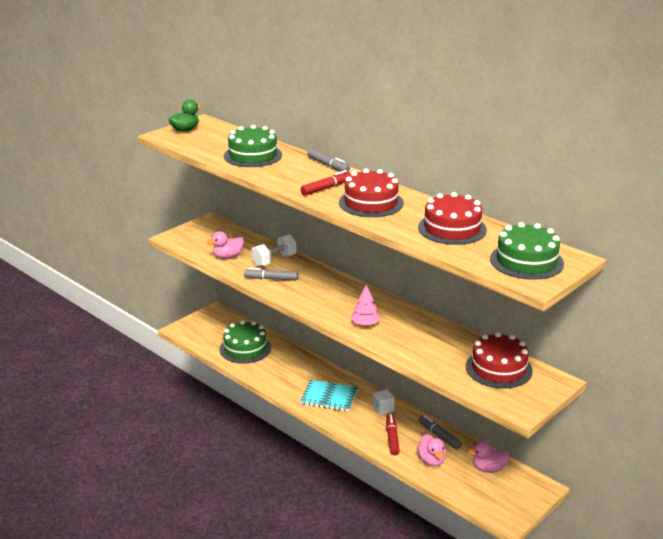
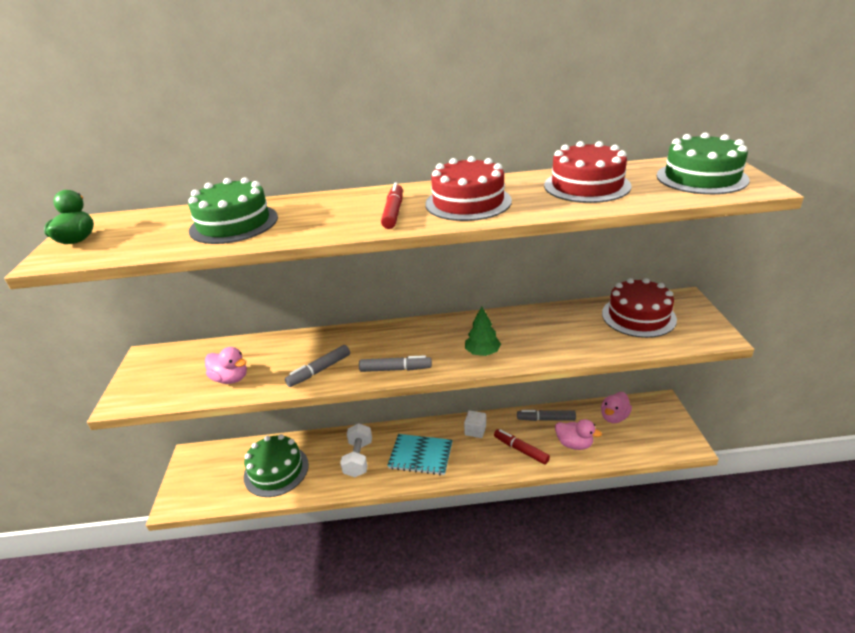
camera: 45 degrees left, 5 degrees up
(227, 256) = (230, 379): pink duck -> pink duck turned 75 degrees counterclockwise
(274, 260) = (290, 351): white dumbbell -> white dumbbell (358, 458)
(328, 165) = (343, 195): grey marker -> grey marker (395, 369)
(329, 397) = (420, 456): turquoise notebook -> turquoise notebook turned 45 degrees clockwise
(365, 324) = (482, 352): pink tree -> green tree

